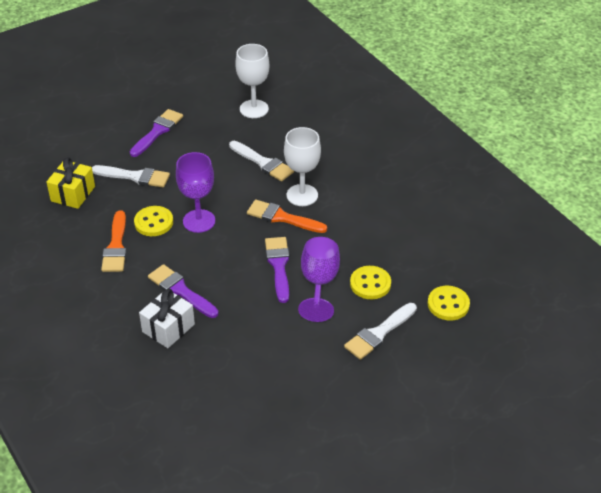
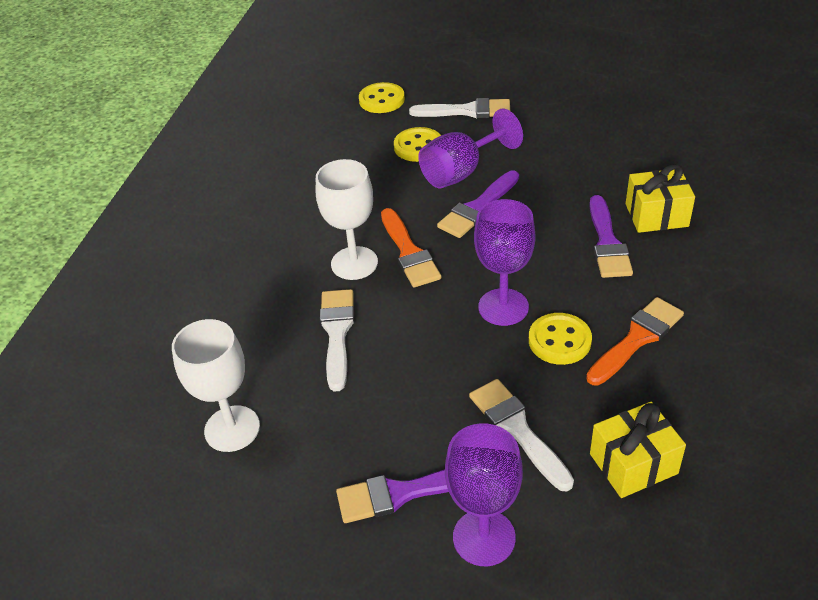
camera: 130 degrees left, 0 degrees up
(111, 138) = (484, 537): none -> purple goblet
(168, 328) = (656, 215): white gift -> yellow gift

